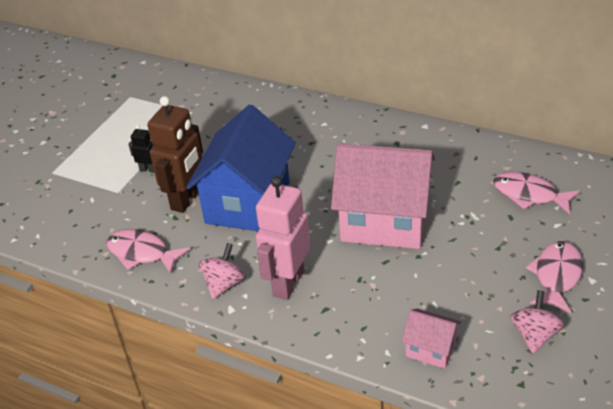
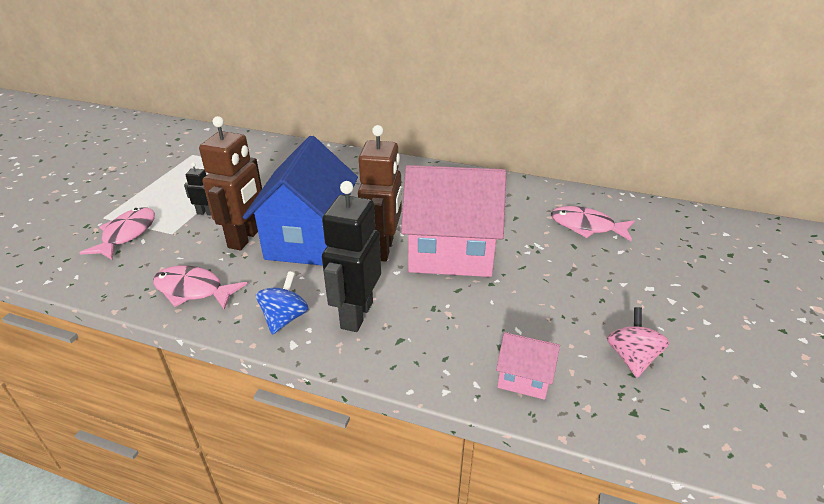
camera: 10 degrees left, 5 degrees down
(224, 284) = (285, 318): pink spinning top -> blue spinning top
(288, 283) = (356, 315): pink robot -> black robot
(318, 215) = (383, 249): none -> brown robot
(556, 276) = (635, 298): pink fish -> pink fish (127, 234)

